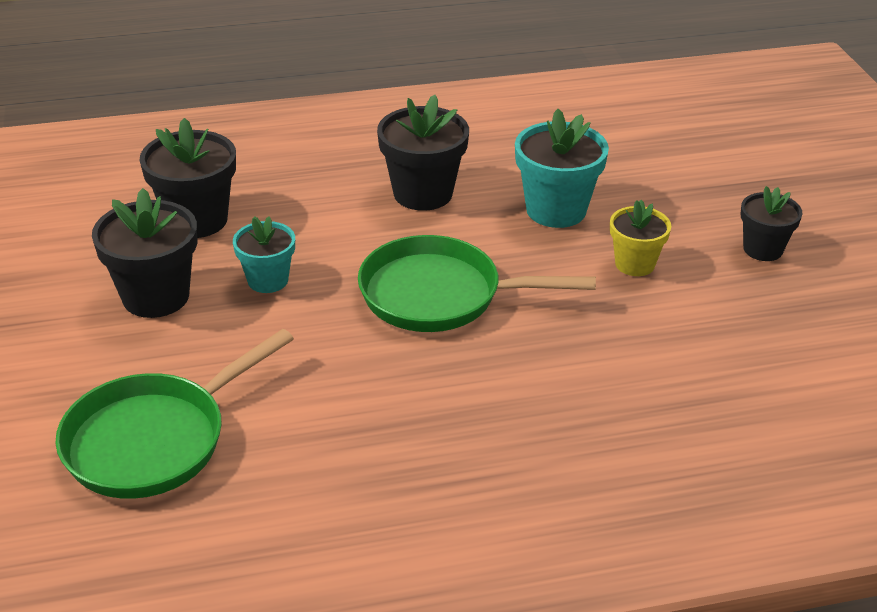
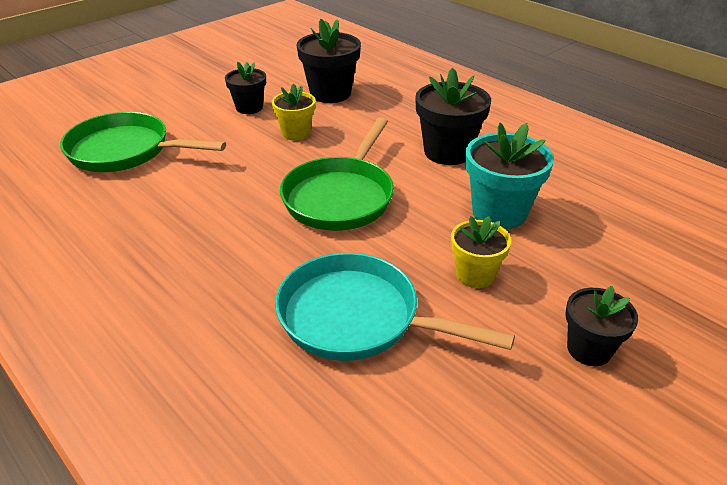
camera: 60 degrees right, 0 degrees up
(156, 296) = (249, 108): black flower pot -> black flower pot, size x0.63
(268, 280) = (296, 133): turquoise flower pot -> yellow flower pot
(439, 295) = (340, 197): green pan -> green pan turned 135 degrees counterclockwise
(642, 354) = (357, 317): none -> turquoise pan

